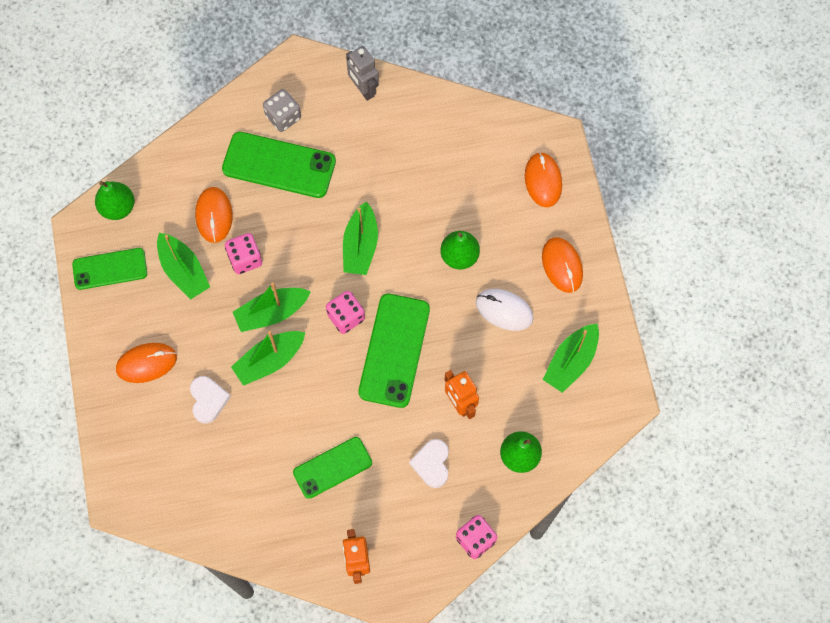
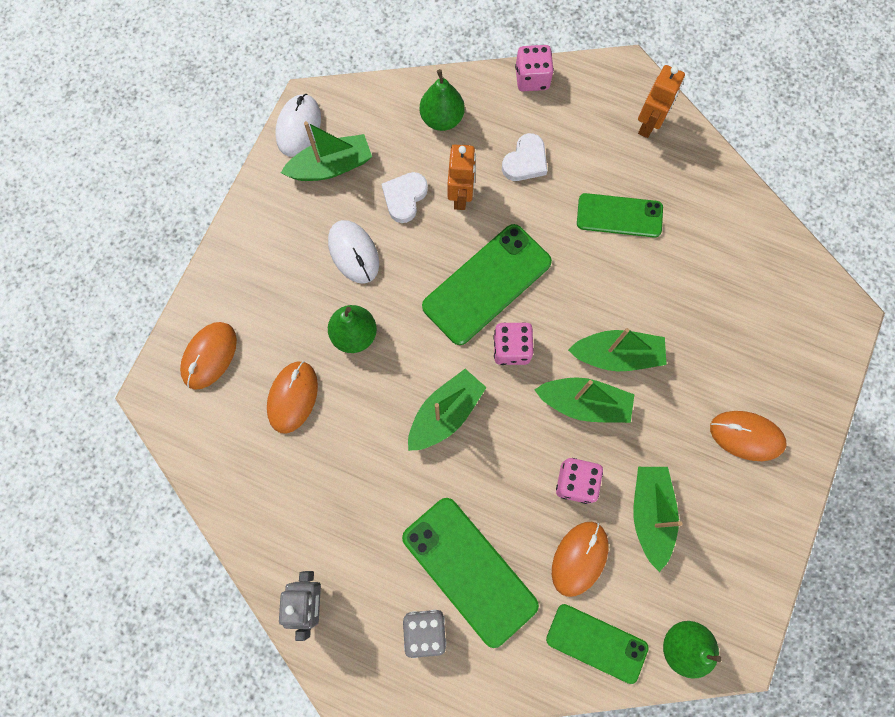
camera: 145 degrees left, 5 degrees up
(110, 269) = (731, 573): green phone -> green phone (596, 643)
(208, 400) = (702, 356): white heart -> white heart (404, 198)
(562, 265) = (264, 258): orange mouse -> orange mouse (293, 397)
(619, 376) = (298, 127): none -> white mouse

